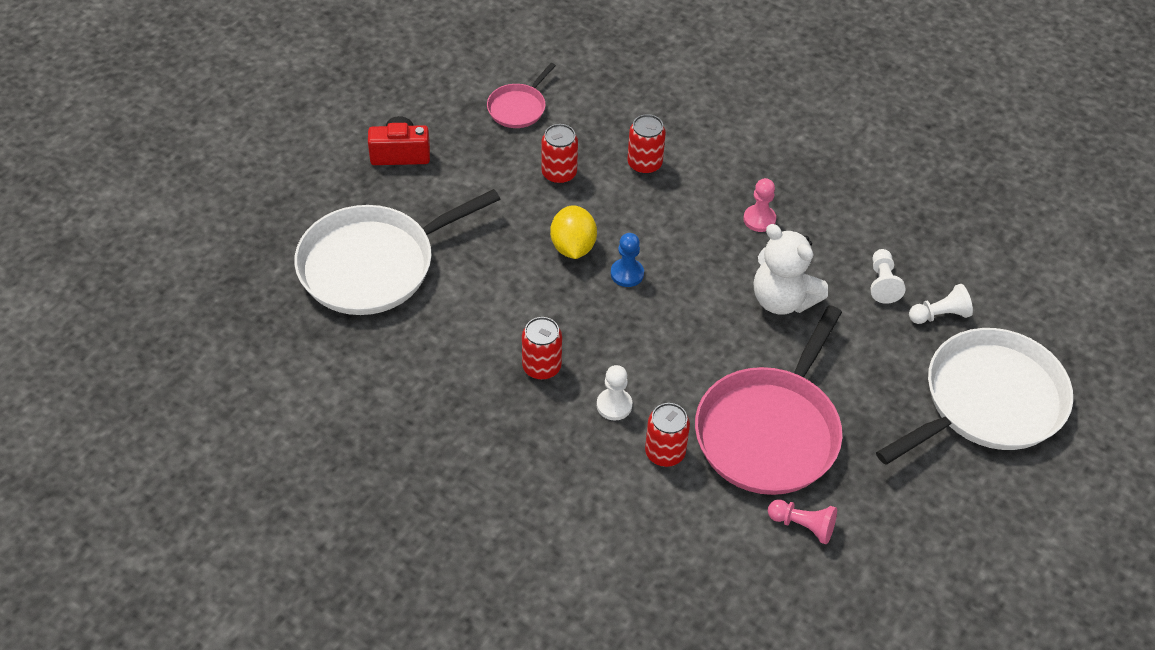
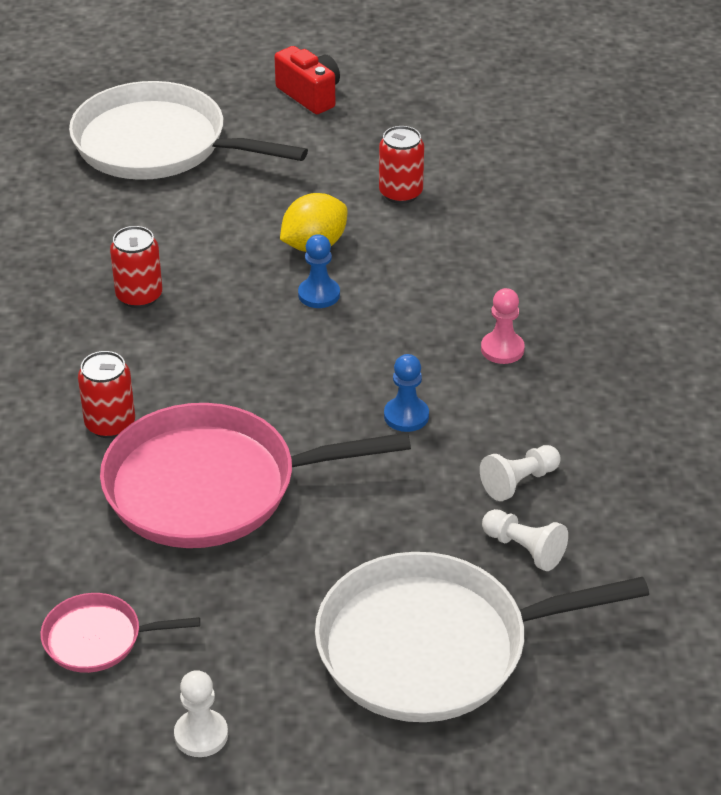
camera: 55 degrees right, 10 degrees down
(518, 107) = (456, 130): pink pan -> pink pan (98, 638)
(614, 405) = (138, 363): white pawn -> white pawn (201, 735)
(644, 164) = (482, 239): red can -> none
(782, 300) = (406, 416): white teddy bear -> blue pawn
(803, 526) = (105, 567): pink pawn -> none
(987, 402) = (433, 646): white pan -> white pan turned 150 degrees clockwise

